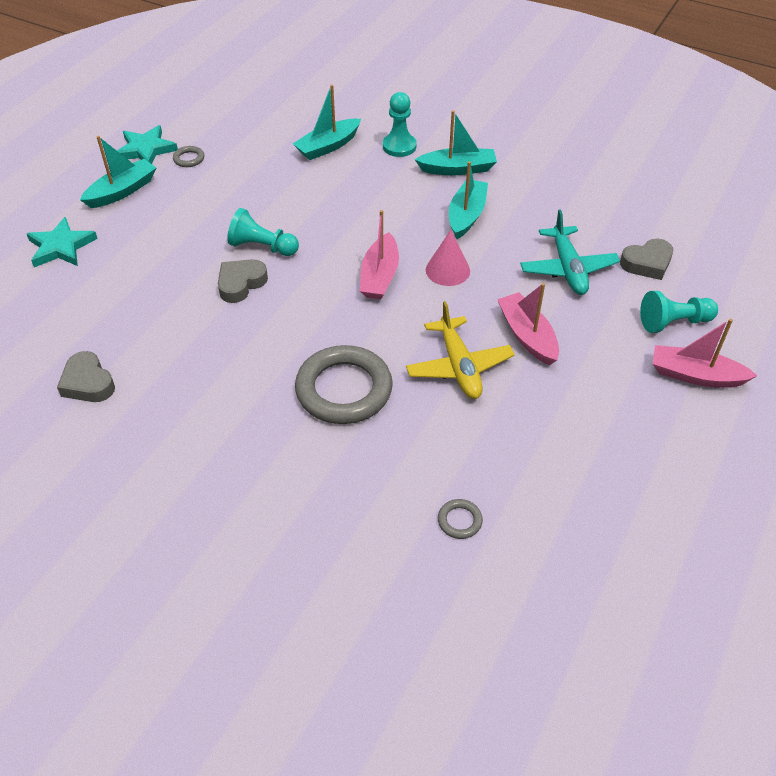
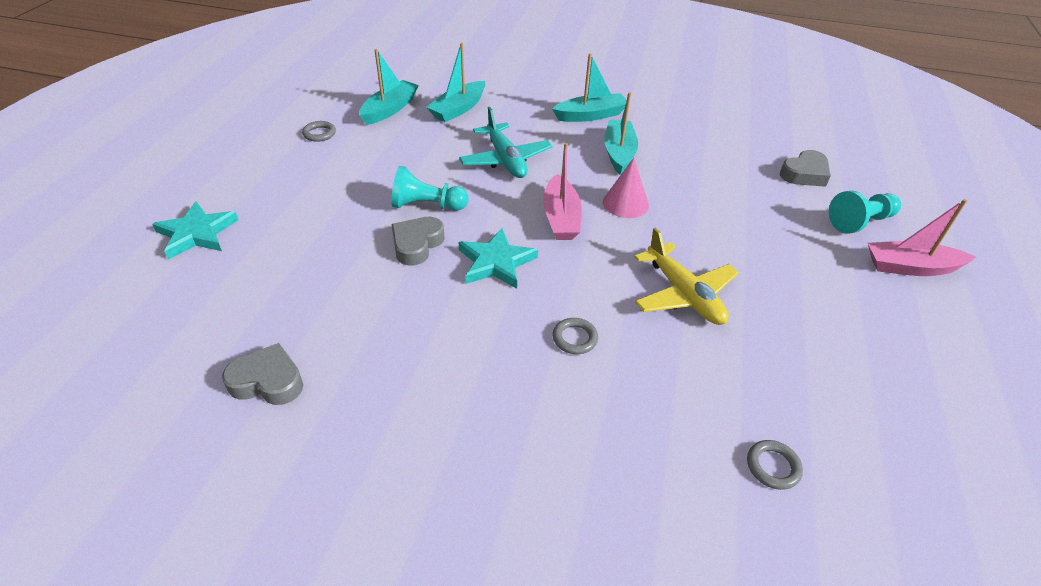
camera: 15 degrees left, 5 degrees down
(88, 383) = (268, 381): grey heart -> grey heart turned 150 degrees clockwise
(122, 191) = (254, 171): turquoise boat -> turquoise boat (390, 109)
(146, 149) = (270, 130): turquoise star -> turquoise star (496, 262)
(344, 389) = (574, 338): grey ring -> grey ring, size x0.41
(399, 146) = (527, 102): turquoise pawn -> none
(527, 336) = (734, 254): pink boat -> none
(568, 269) = (737, 187): turquoise plane -> turquoise plane (505, 159)

